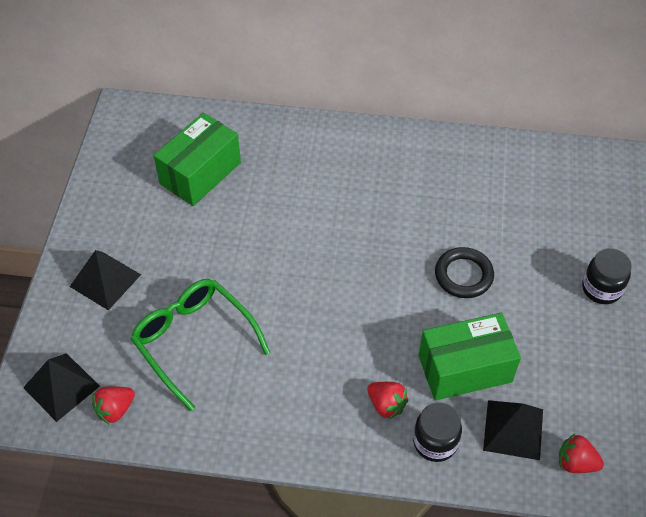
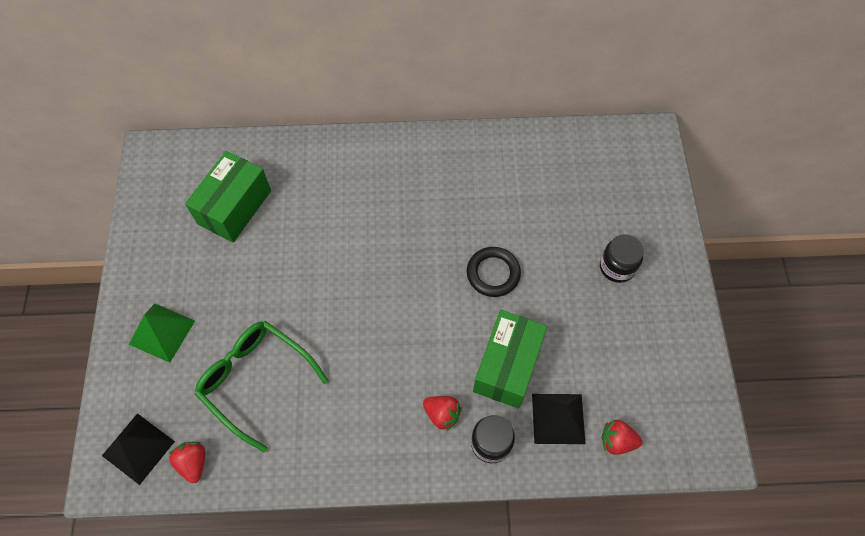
camera: 10 degrees left, 10 degrees up
(105, 280) = (162, 332): black pyramid -> green pyramid
(115, 410) = (193, 463): red strawberry -> red strawberry turned 120 degrees clockwise
(465, 368) = (507, 366): green box -> green box turned 45 degrees counterclockwise

